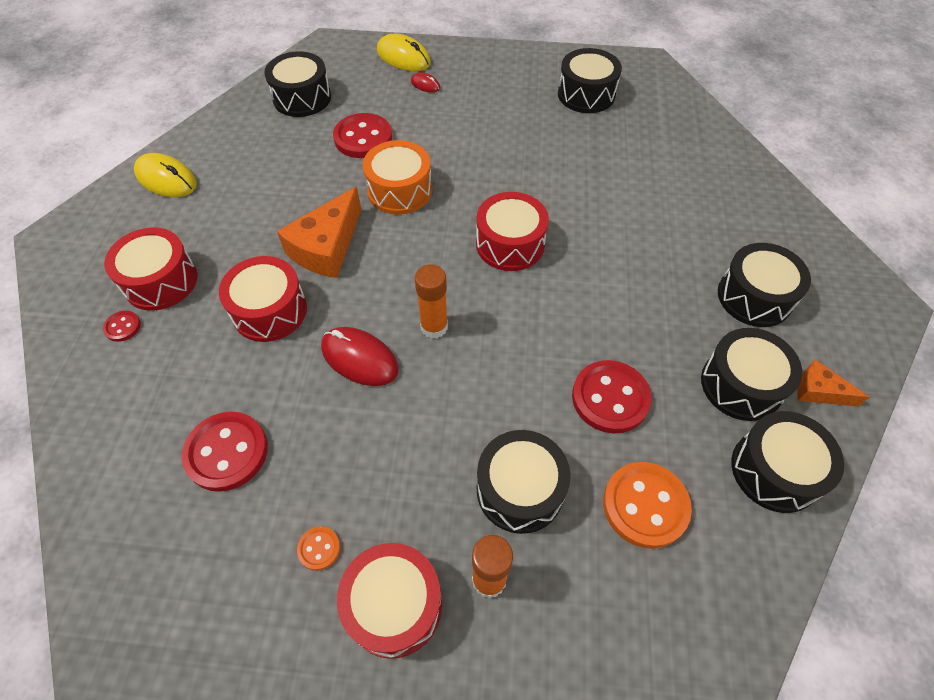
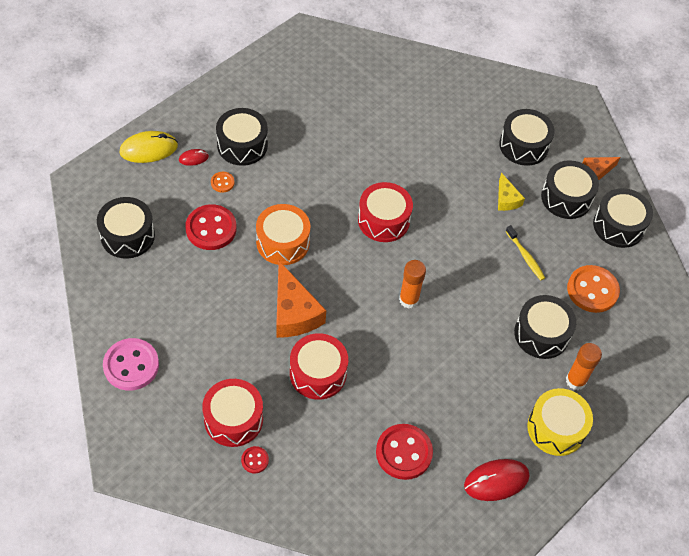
camera: 55 degrees left, 0 degrees up
(166, 179) = (131, 365): yellow mouse -> pink button
(319, 548) = (500, 442): orange button -> orange button (222, 182)
(359, 358) = (397, 350): red mouse -> red mouse (496, 481)
(394, 605) = (556, 428): red drum -> yellow drum
(586, 94) = (298, 85): black drum -> black drum (242, 145)
(610, 398) = (525, 256): red button -> yellow toothbrush
(664, 328) = (506, 199): none -> yellow cheese

